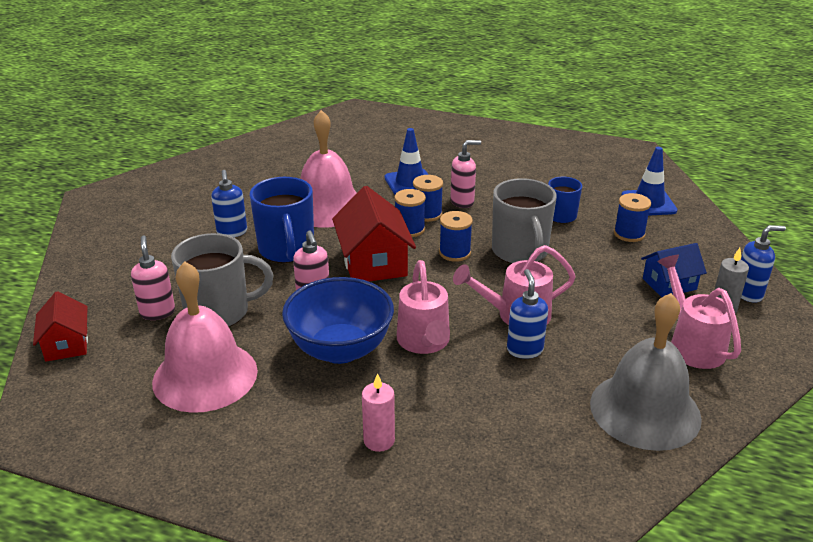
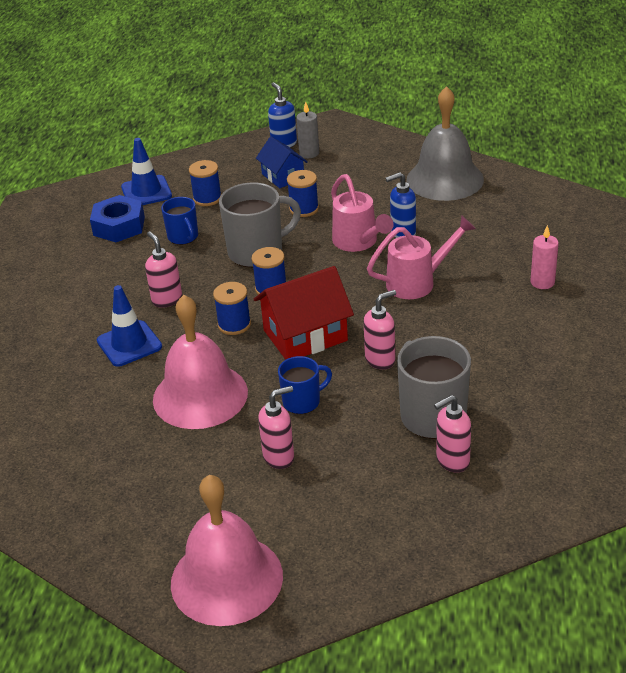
camera: 100 degrees left, 5 degrees up
(66, 344) = (534, 509): red house -> none
(205, 376) = (525, 393): pink bell -> pink bell (226, 579)
(232, 232) = (279, 457): blue soap dispenser -> pink soap dispenser
(286, 250) = (302, 401): blue mug -> blue mug, size x0.58
(340, 349) = (449, 325): blue bowl -> none
(427, 214) = (199, 318): blue spool -> blue spool (304, 209)
(588, 187) = (119, 226): none -> blue nut
(692, 344) = (360, 164): pink watering can -> none

